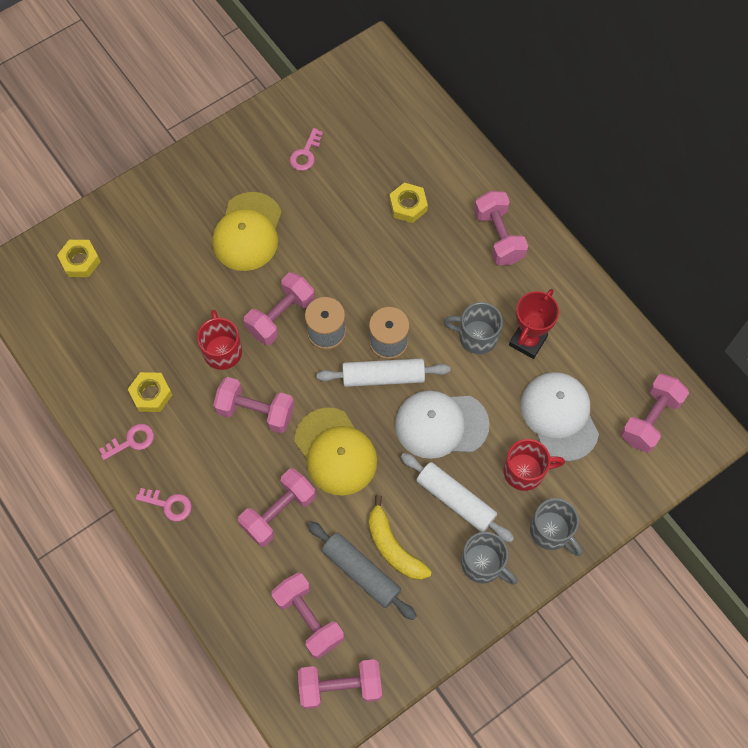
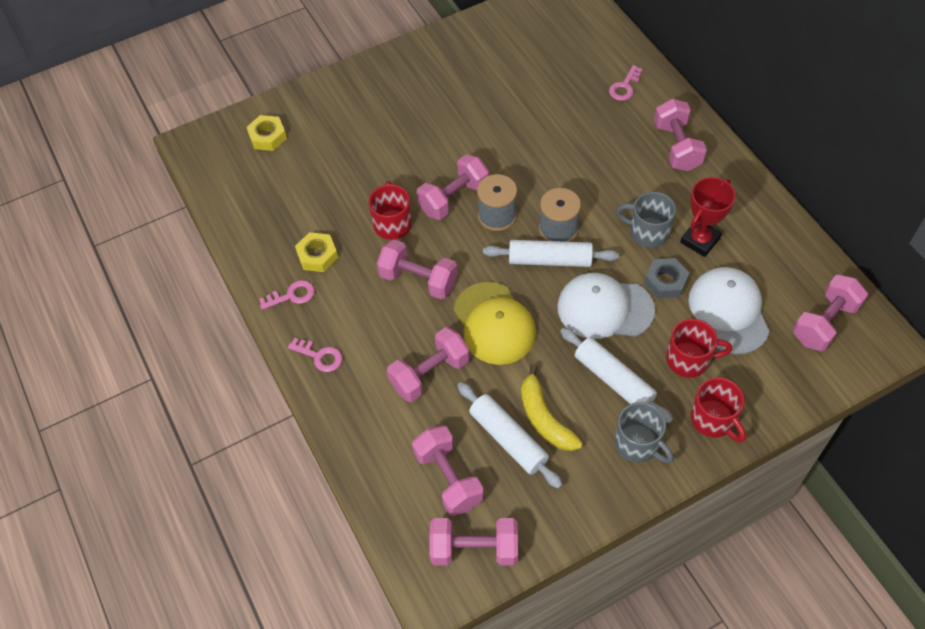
camera: 10 degrees right, 10 degrees down
(248, 232) = (430, 124): yellow cap -> none
(306, 154) = (494, 64): pink key -> pink key (624, 87)
(361, 572) = (508, 439): grey rolling pin -> white rolling pin
(408, 205) = (589, 114): yellow nut -> none
(497, 389) = (665, 281): none -> grey nut
(551, 531) = (713, 420): grey mug -> red mug

